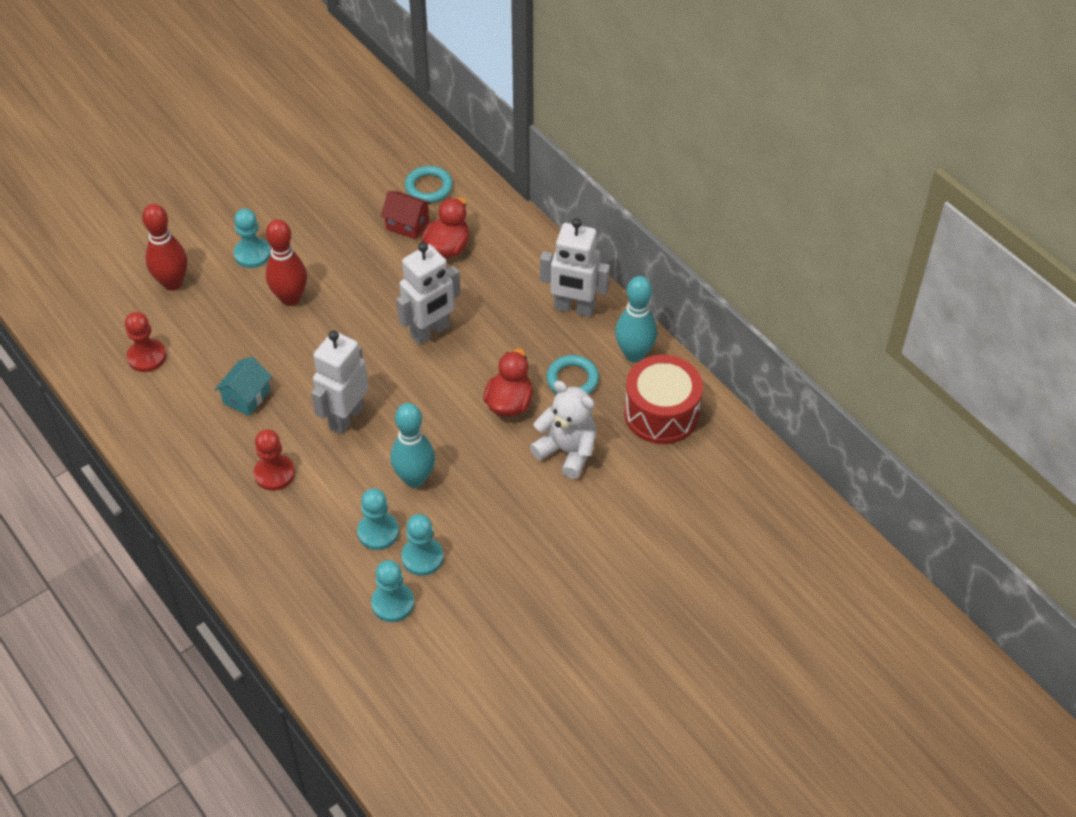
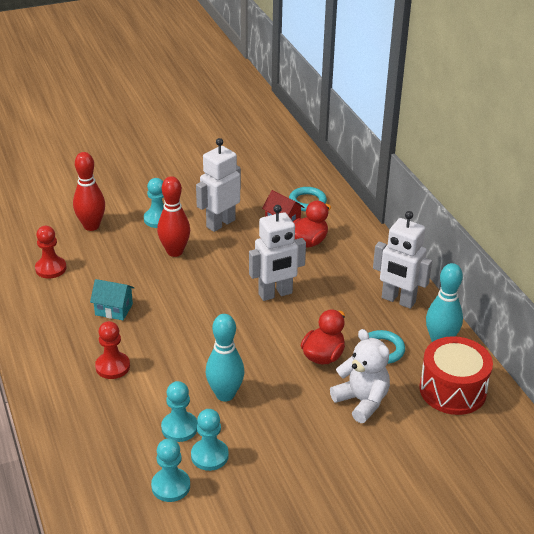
camera: 15 degrees right, 15 degrees down
(246, 397) = (114, 309): turquoise house -> turquoise house turned 60 degrees clockwise
(346, 417) = (185, 339): white robot -> white robot (220, 223)

